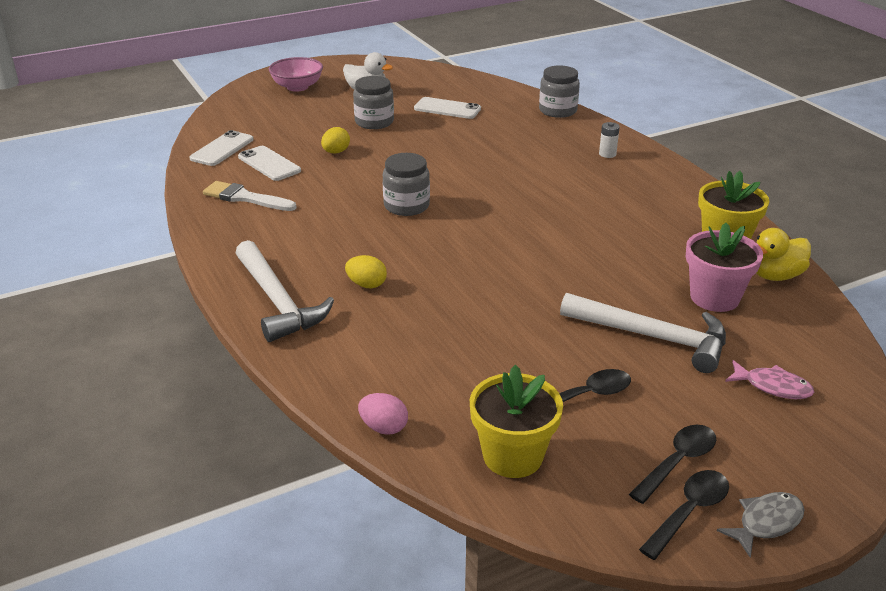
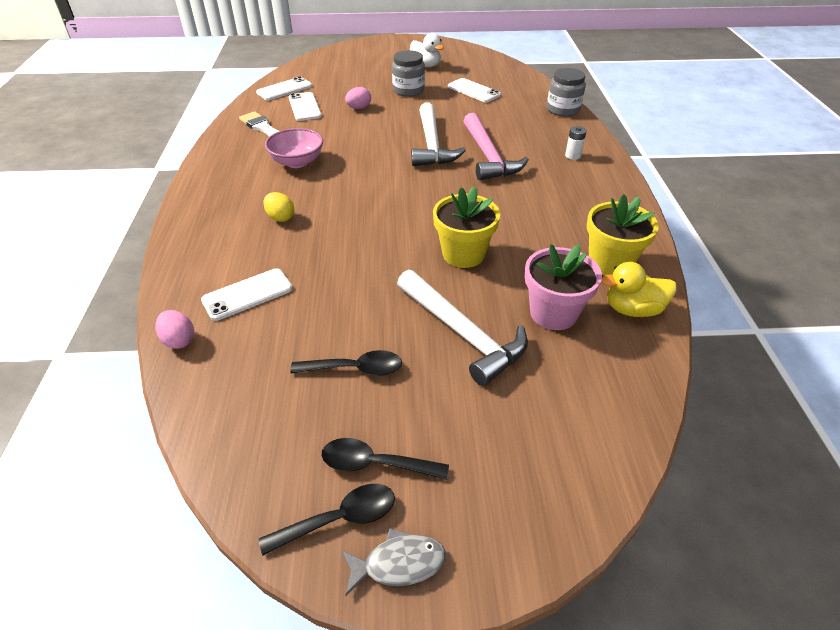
camera: 25 degrees right, 10 degrees up
(278, 301) = (208, 213): white hammer -> white hammer (432, 144)
(297, 87) = (379, 54): pink bowl -> pink bowl (297, 162)
(336, 152) = (359, 108): yellow egg -> pink egg
(406, 206) = (369, 162): grey jar -> none
(411, 366) = (247, 294): none -> white phone
(512, 456) = (246, 402): yellow flower pot -> yellow flower pot (463, 254)
(526, 172) = (488, 156): none -> pink hammer
(678, 462) = (375, 464): black spoon -> black spoon turned 150 degrees counterclockwise
(772, 387) = (531, 421): pink fish -> none

